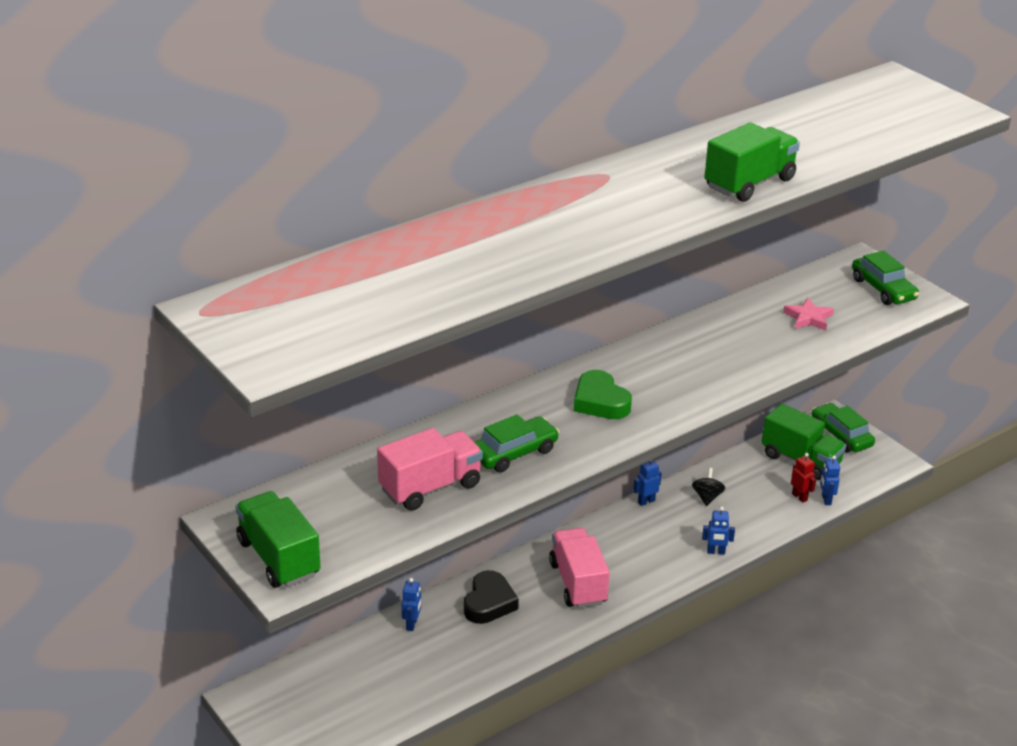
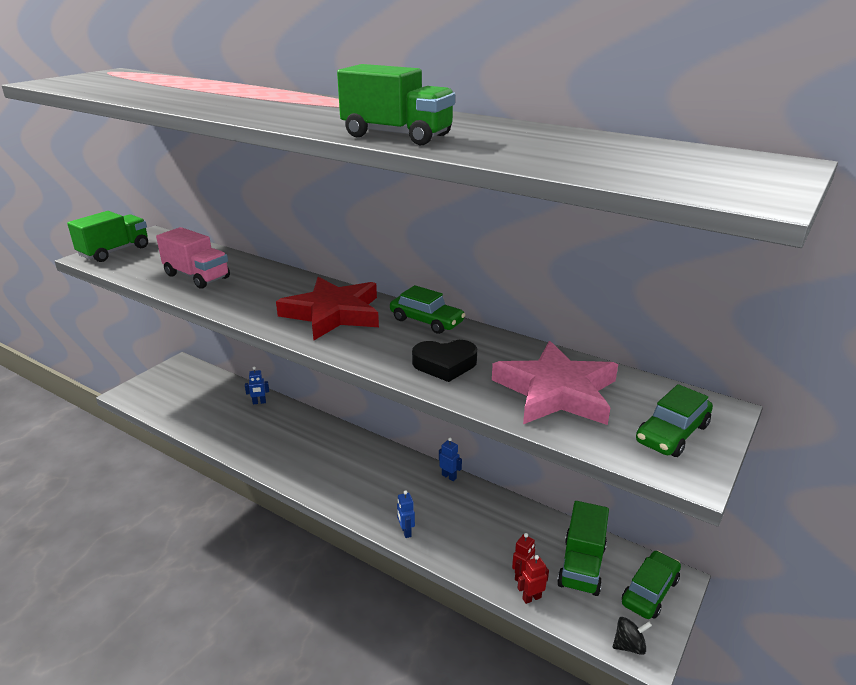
camera: 70 degrees right, 5 degrees down
(489, 603) = (292, 427): black heart -> black heart (445, 364)
(514, 453) = (248, 295): green car -> green car (426, 321)
(578, 583) = (330, 462): pink truck -> none
(600, 402) = (333, 314): green heart -> red star
(707, 497) = (478, 511): black spinning top -> black spinning top (629, 645)
(808, 318) = (556, 392): pink star -> pink star, size x2.26
(826, 500) = (531, 598): blue robot -> red robot

